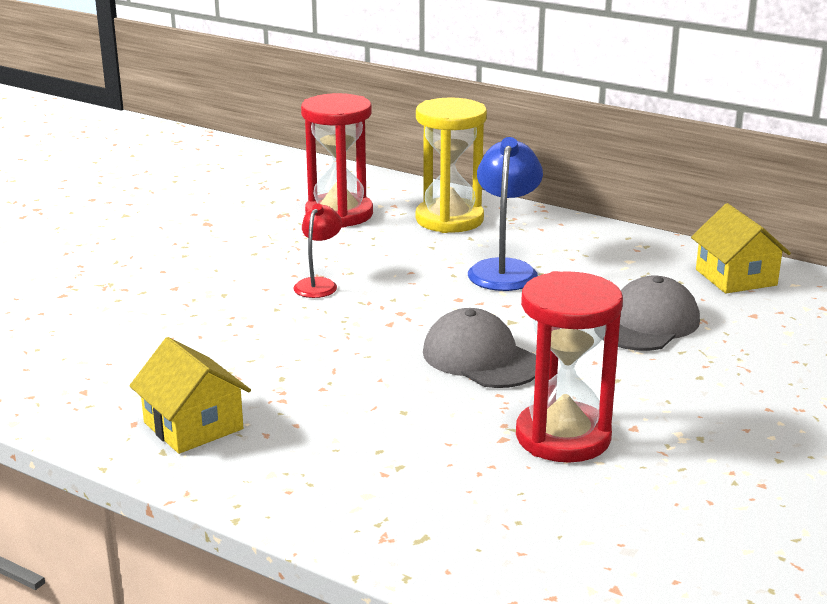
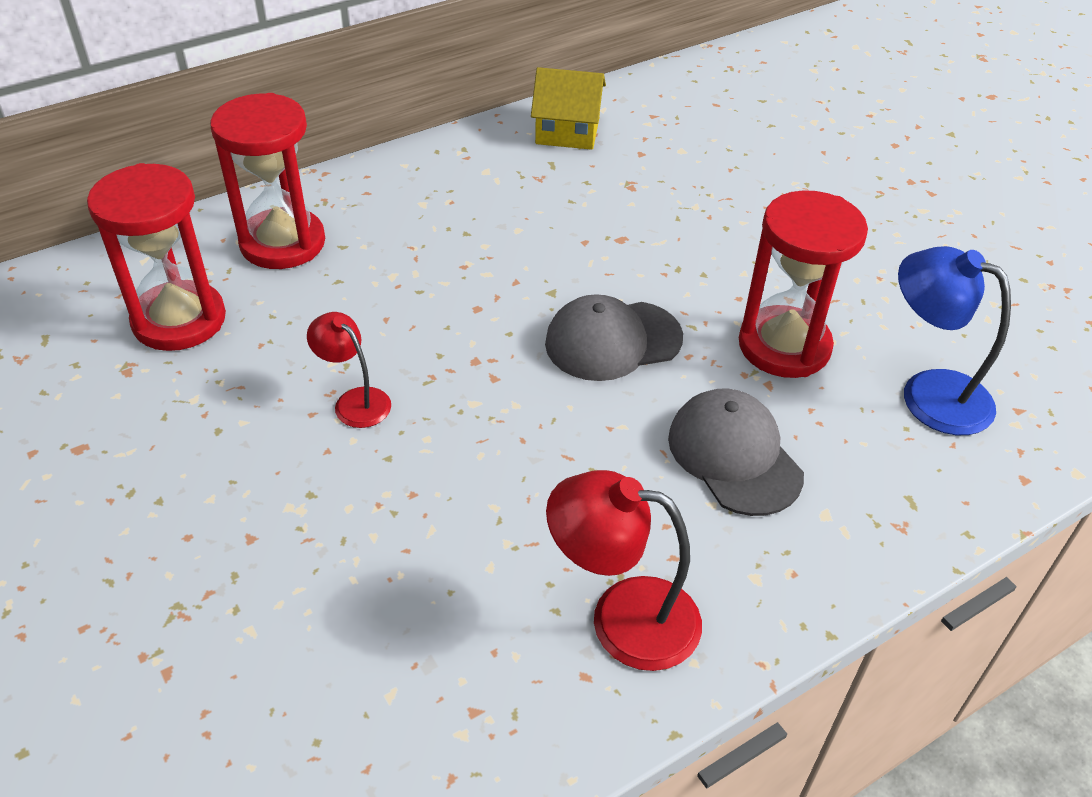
camera: 65 degrees left, 20 degrees up
(193, 426) = (622, 618): yellow house -> red lamp
(449, 219) = (283, 243): yellow hourglass -> red hourglass
(504, 269) = (437, 252): blue lamp -> blue lamp (929, 393)
(647, 323) = (615, 214): grey cap -> grey cap (734, 456)

